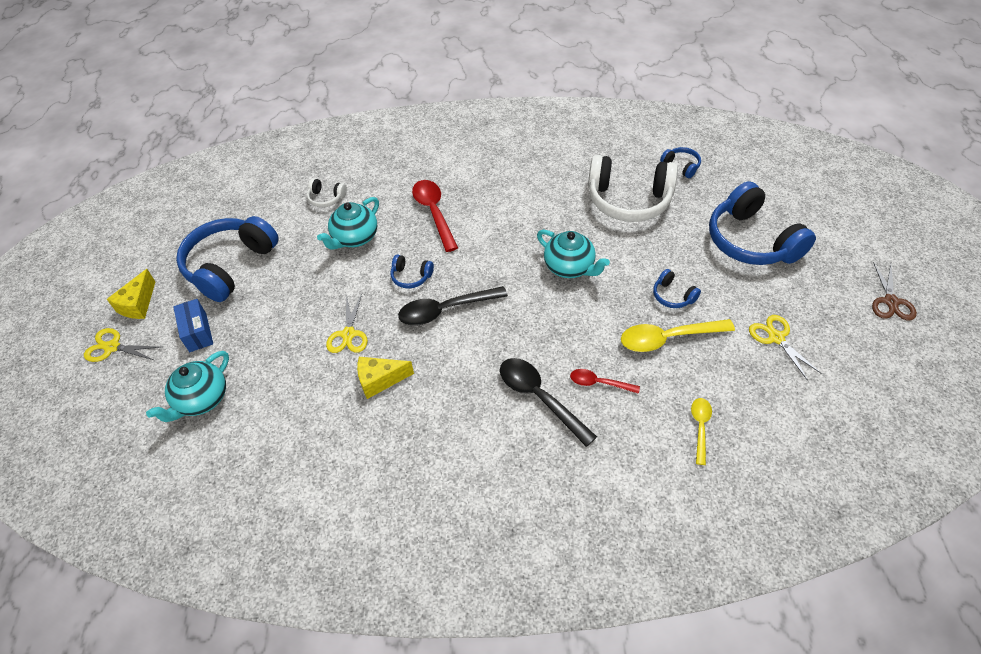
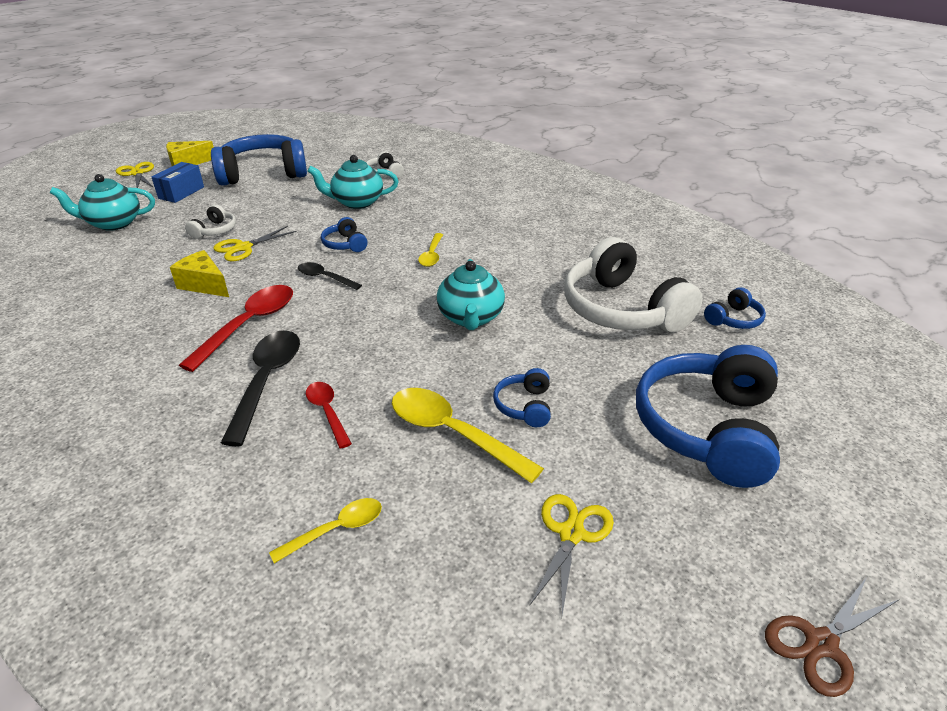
camera: 45 degrees right, 15 degrees down
(299, 339) = (215, 230): none -> white headphones
(434, 213) = (436, 220): red spoon -> red spoon (249, 325)
(445, 310) = (325, 278): black spoon -> black spoon, size x0.57
(478, 242) = (432, 255): none -> yellow spoon
(681, 166) = (734, 319): blue headphones -> blue headphones turned 45 degrees clockwise

